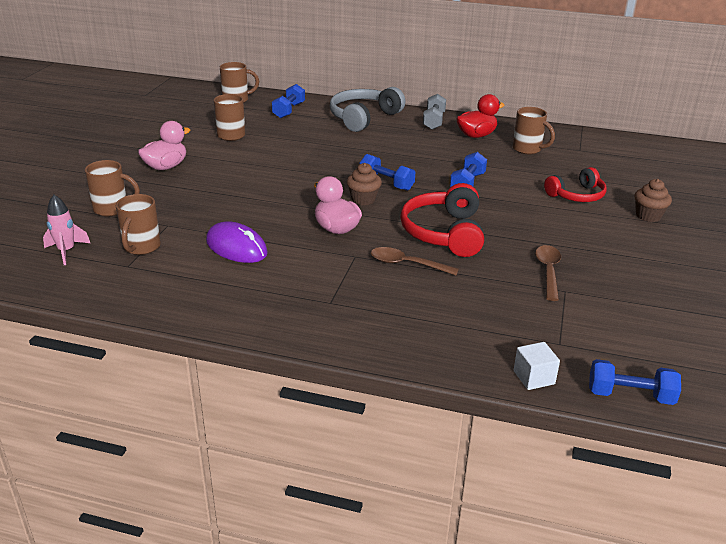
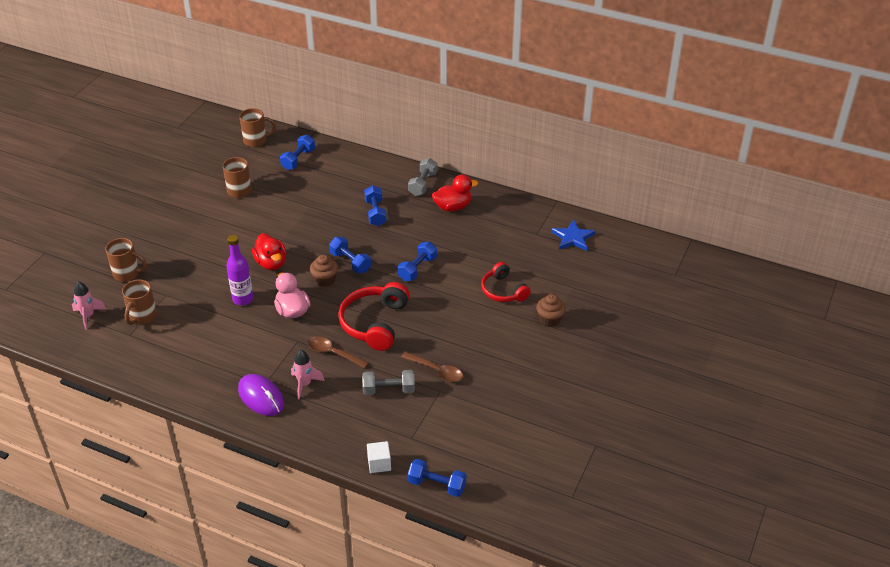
camera: 10 degrees right, 10 degrees up
(166, 167) = (177, 227): pink duck -> none
(236, 247) = (211, 324): purple mouse -> purple mouse (261, 397)
(269, 222) = (243, 299): none -> purple bottle
(292, 189) = (271, 263): none -> red duck
(363, 118) = (361, 174): grey headphones -> none
(385, 298) = (305, 384): none -> pink rocket
(394, 144) = (375, 213): none -> blue dumbbell
(499, 295) = (389, 389): none -> grey dumbbell
(528, 149) = (490, 229): brown mug -> none
(548, 271) = (436, 371): brown spoon -> brown spoon turned 105 degrees clockwise
(577, 195) = (503, 291): red headphones -> red headphones turned 75 degrees clockwise
(620, 150) = (573, 237): none -> blue star

